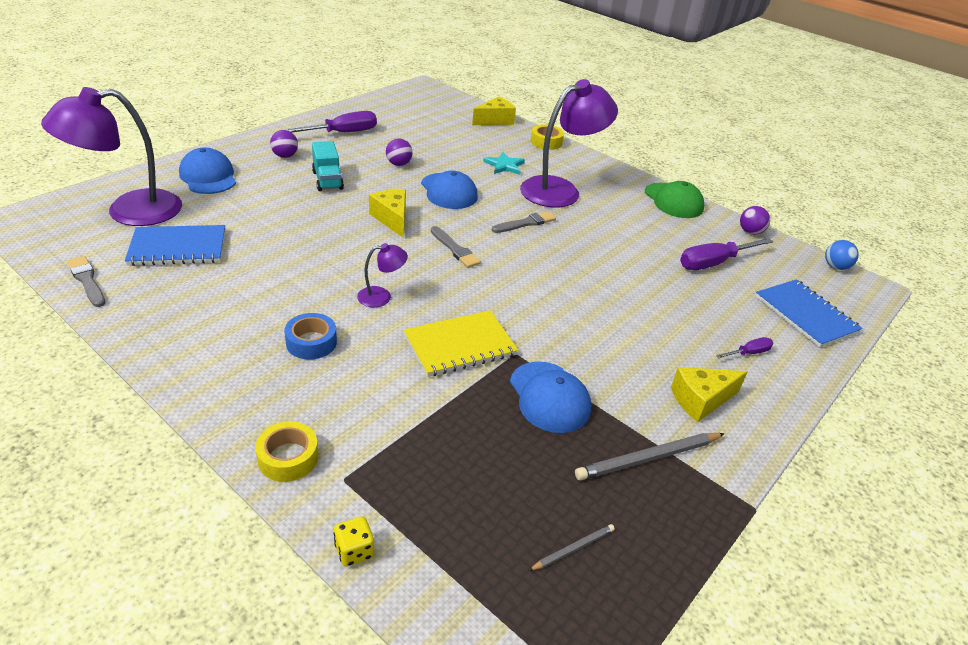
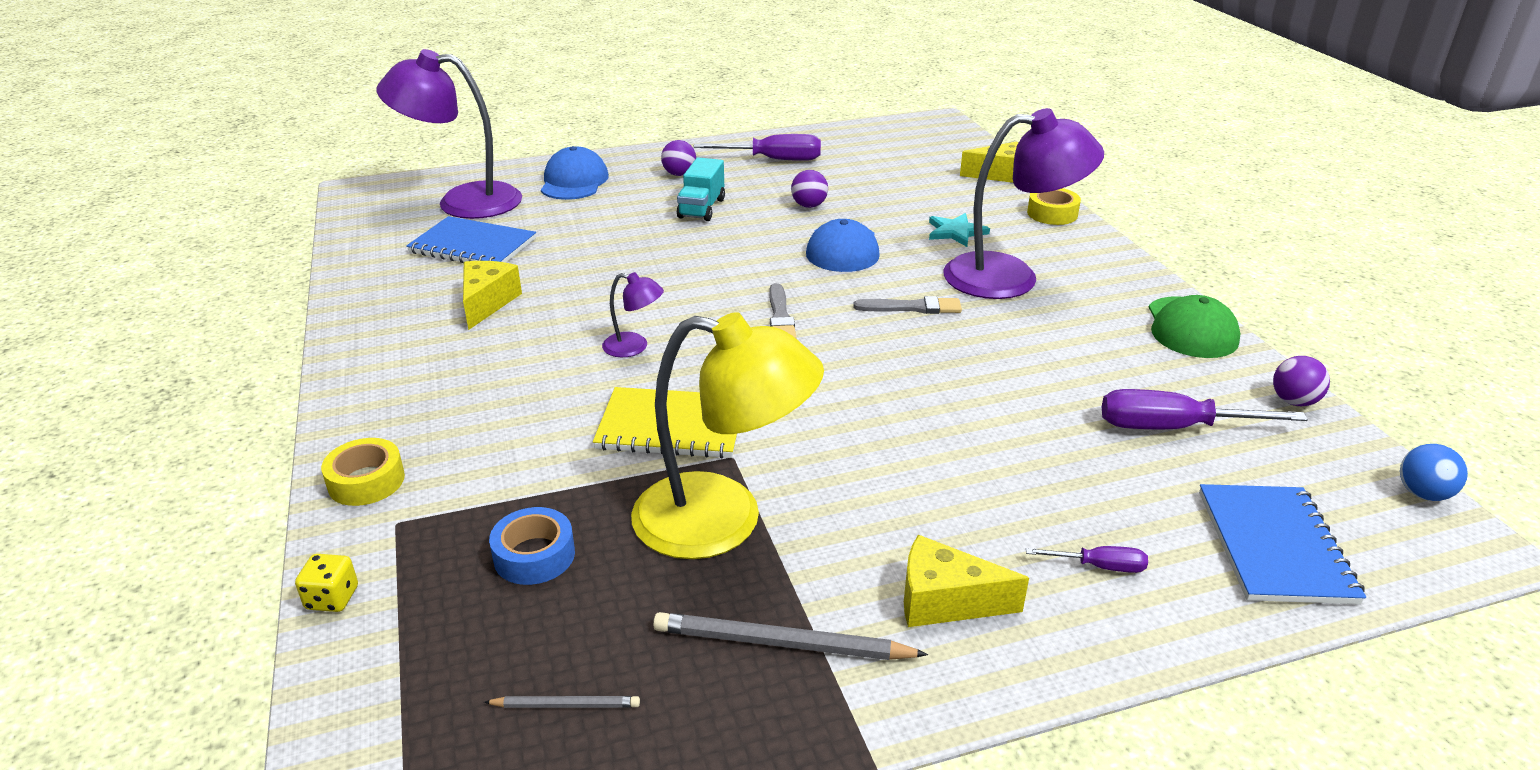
camera: 35 degrees right, 5 degrees down
(87, 281) = (361, 258): grey brush -> none
(311, 342) = (507, 374): blue tape -> blue tape (534, 555)
(392, 219) = (736, 265): yellow cheese -> yellow cheese (487, 303)
(549, 397) = (723, 521): blue cap -> yellow lamp

